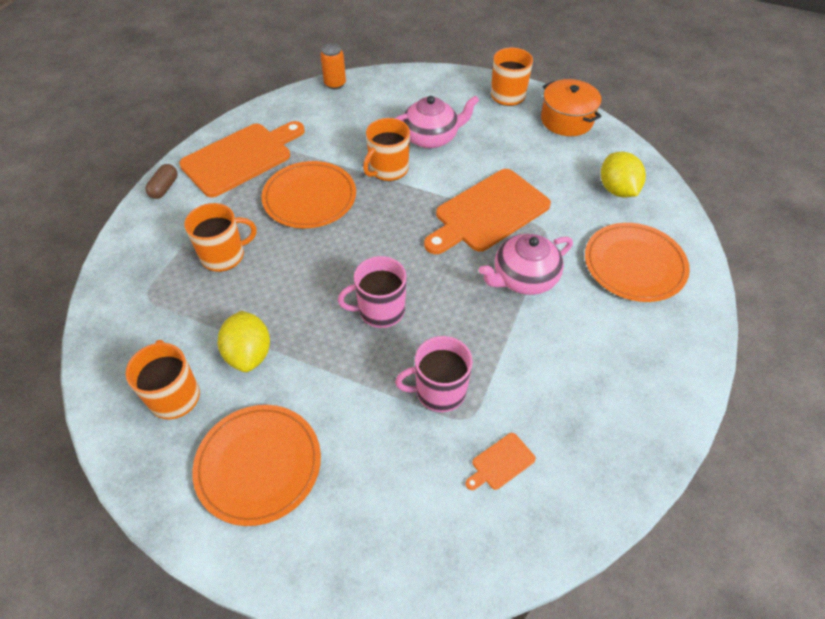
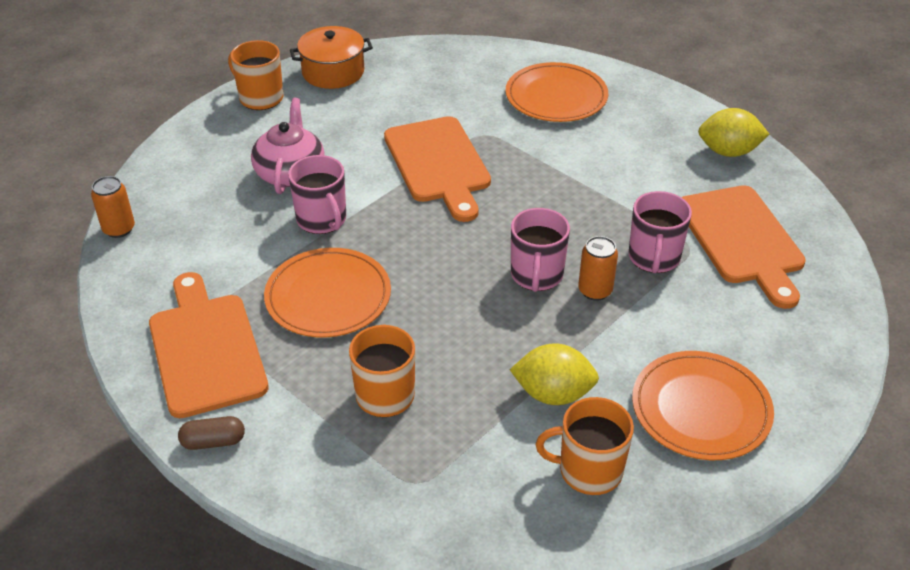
camera: 70 degrees left, 10 degrees down
(164, 188) = (213, 442): brown capsule -> brown capsule turned 45 degrees counterclockwise
(377, 355) = (595, 291): none -> orange can
(388, 169) = (322, 220): orange mug -> pink mug
(501, 463) = (742, 239): orange cutting board -> orange cutting board, size x2.40
(523, 278) = (540, 166): pink teapot -> none
(617, 190) = (456, 74): yellow lemon -> yellow lemon (728, 152)

